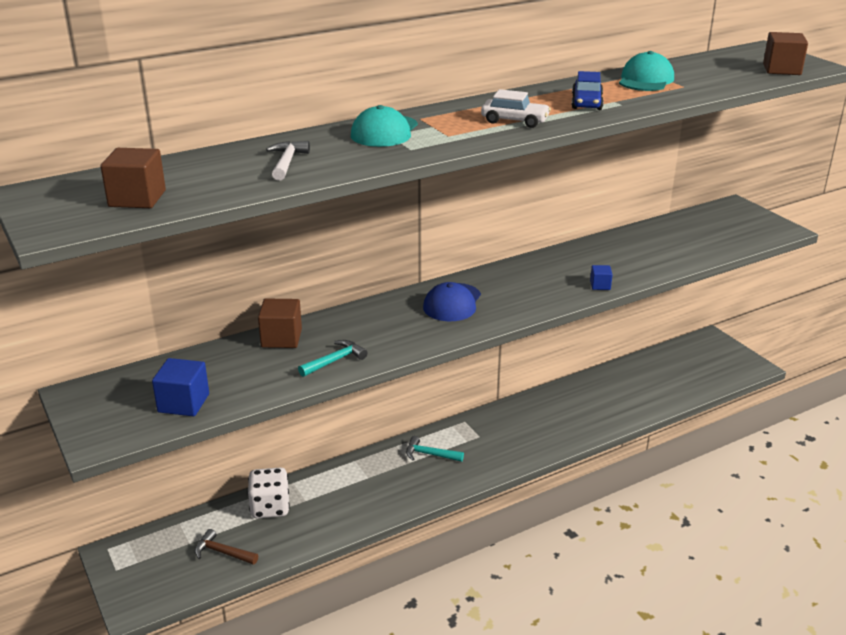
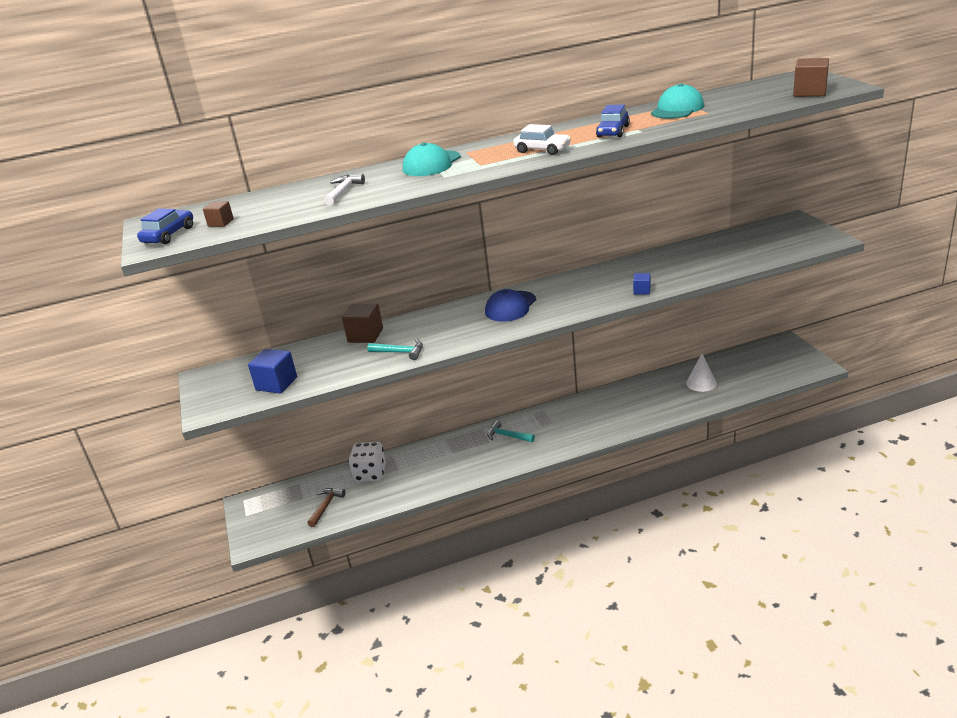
camera: 15 degrees right, 0 degrees up
(69, 213) = (169, 235): none -> blue car
(137, 198) = (221, 223): brown cube -> brown cube, size x0.56
(222, 552) = (326, 506): brown hammer -> brown hammer turned 75 degrees clockwise
(335, 361) = (400, 352): turquoise hammer -> turquoise hammer turned 45 degrees clockwise
(635, 386) = (701, 383): none -> white cone

